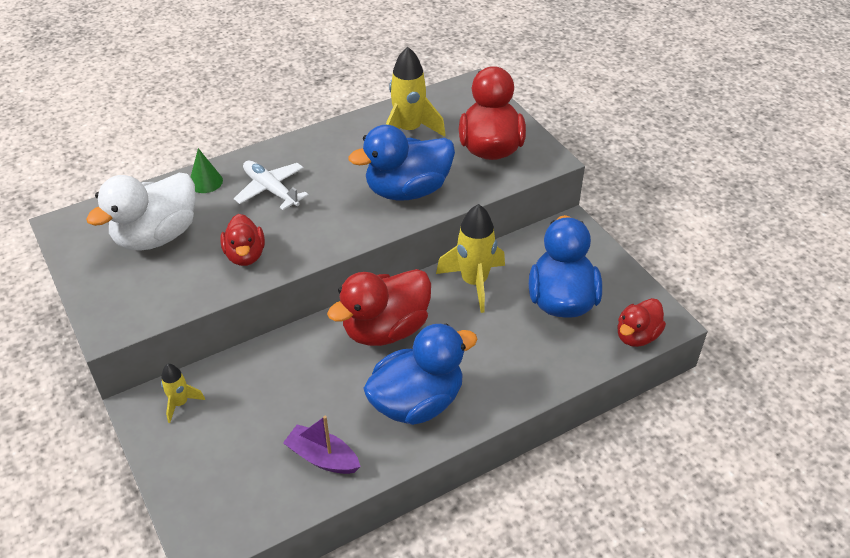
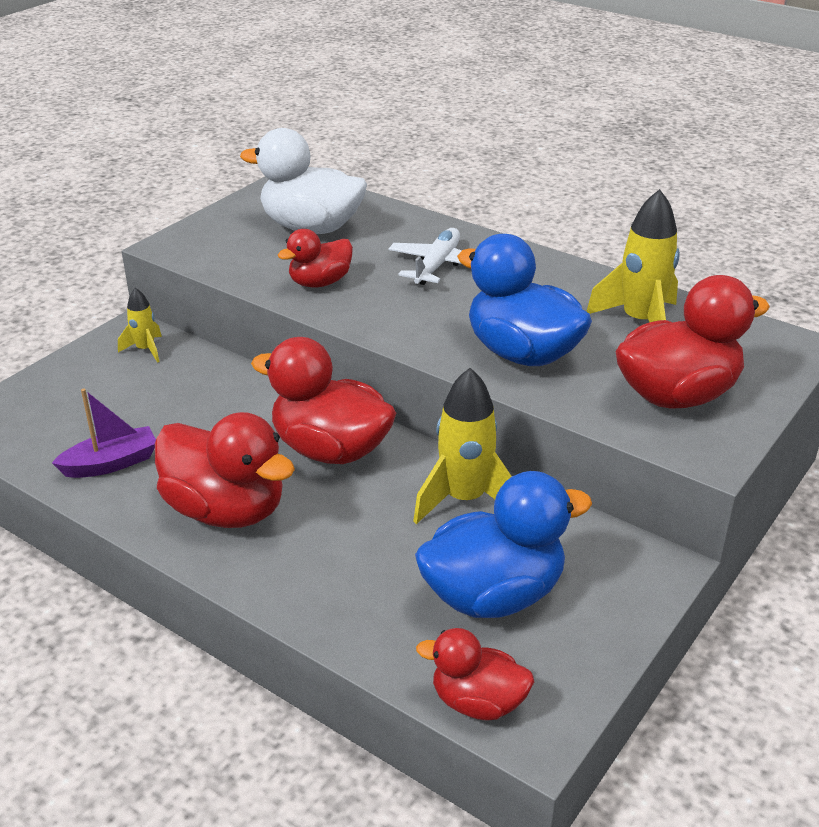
camera: 65 degrees right, 10 degrees down
(205, 182) = (415, 226): green cone -> none
(322, 457) = (111, 463): purple boat -> purple boat turned 60 degrees clockwise
(417, 402) = (226, 510): blue duck -> red duck

